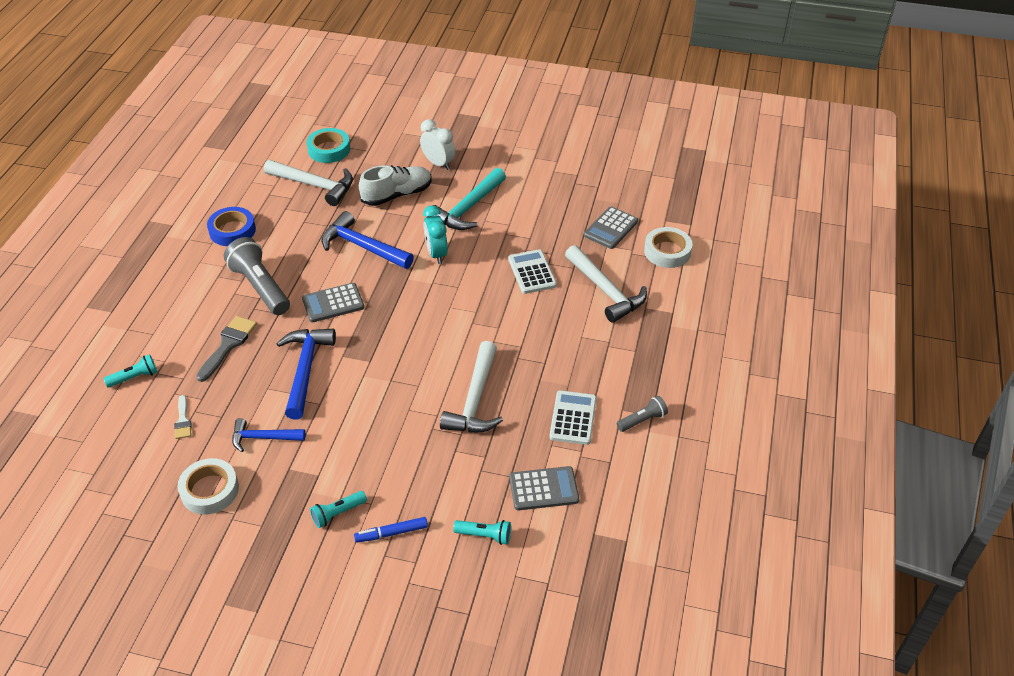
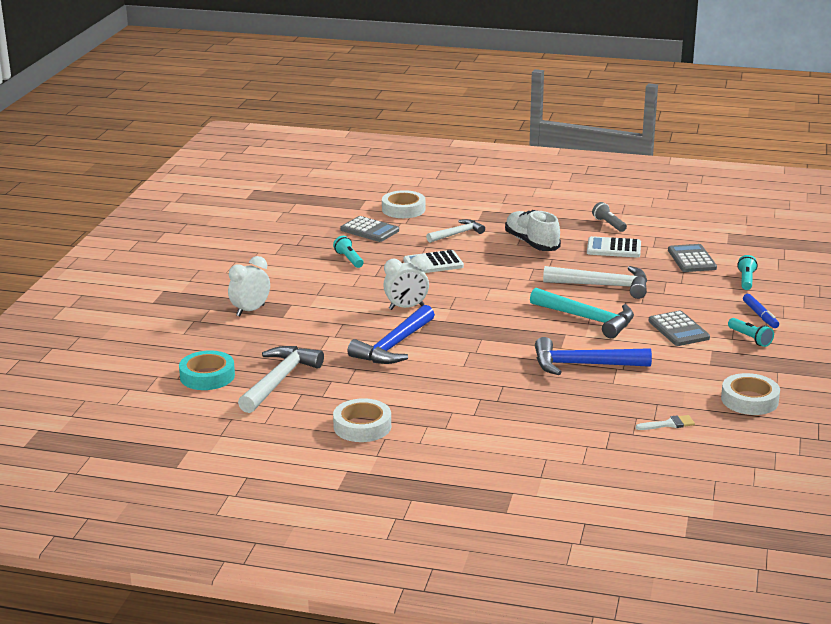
camera: 90 degrees left, 20 degrees down
(135, 377) = (616, 461): turquoise flashlight -> turquoise flashlight (349, 259)
(228, 345) = (556, 410): grey brush -> none
(232, 231) = (362, 426): blue tape -> white tape
(260, 287) = (462, 399): grey flashlight -> none
(263, 438) = (677, 379): blue hammer -> none
(333, 303) = (485, 357): grey calculator -> grey calculator (678, 330)
(397, 195) = (304, 331): white shoe -> white shoe (531, 243)
(436, 254) = (406, 307): turquoise clock -> white clock
(468, 208) = (332, 293): turquoise hammer -> turquoise hammer (587, 319)
(605, 290) = (457, 234): white hammer -> white hammer, size x0.62

